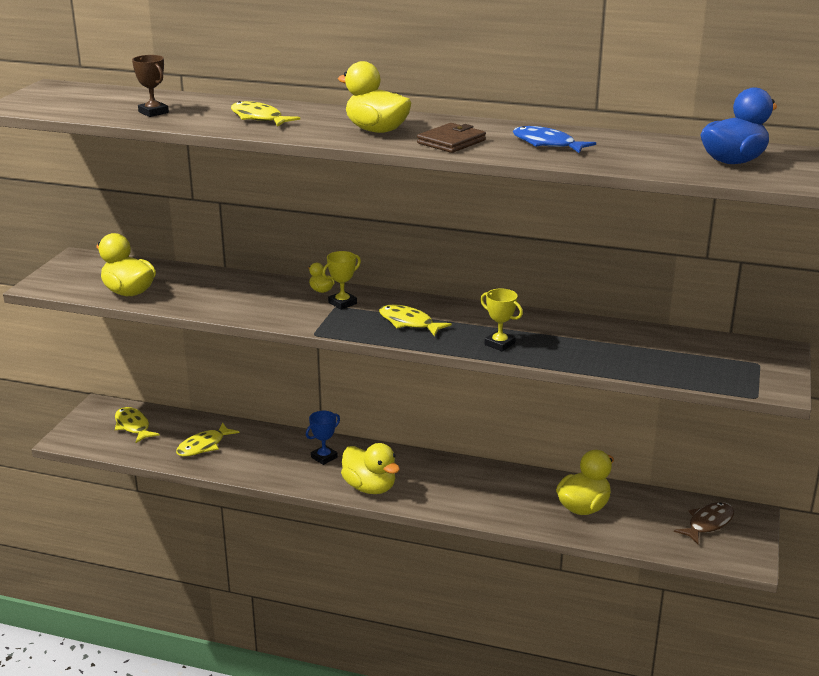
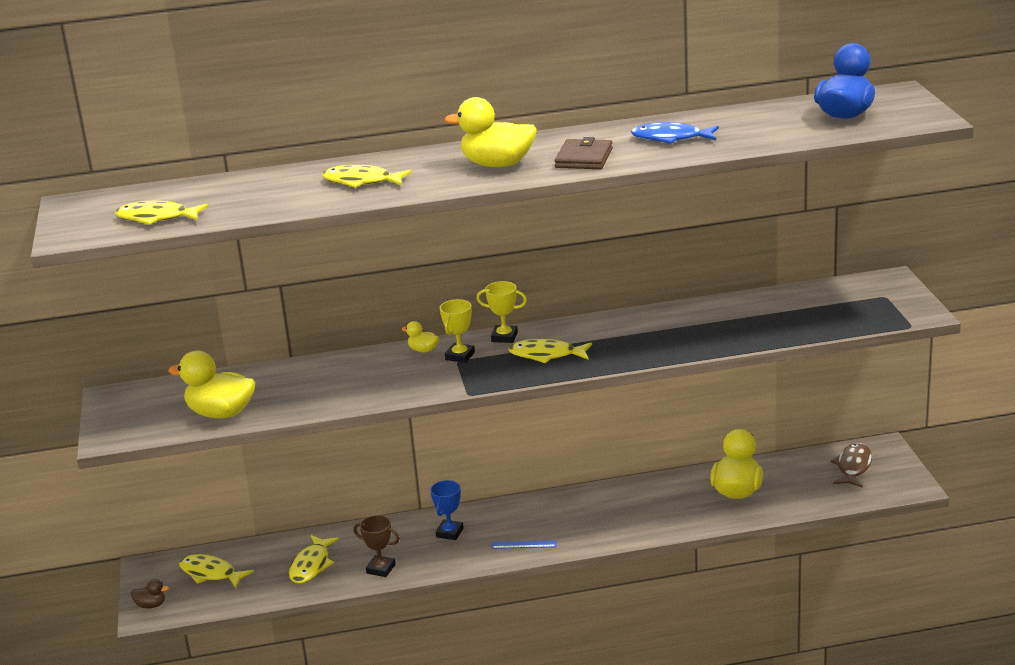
camera: 25 degrees left, 0 degrees up
(73, 434) = (151, 605): none -> brown duck
(85, 108) = (156, 218): none -> yellow fish
(153, 112) = (240, 203): brown trophy -> brown trophy (381, 569)
(370, 487) = (524, 544): yellow duck -> blue ruler
(499, 344) = (652, 348): yellow trophy -> yellow trophy (504, 337)

